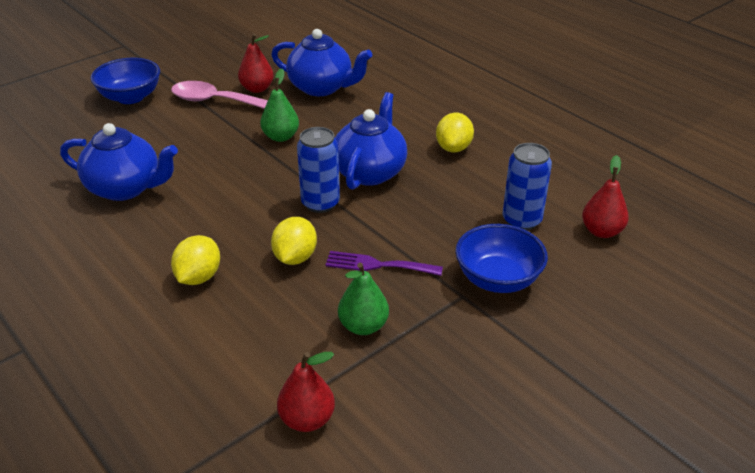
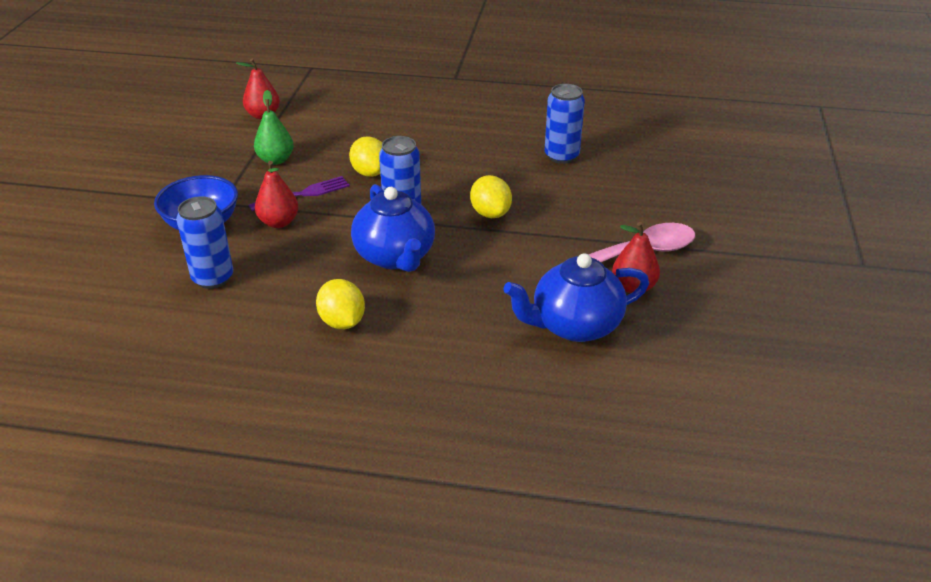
camera: 140 degrees right, 0 degrees up
(125, 188) = (561, 156): blue teapot -> blue can
(130, 97) = (718, 217): blue bowl -> none
(198, 277) = (417, 137): yellow lemon -> yellow lemon (490, 213)
(281, 137) = (521, 249): green pear -> none
(601, 231) = (129, 302): red pear -> red pear (279, 222)

